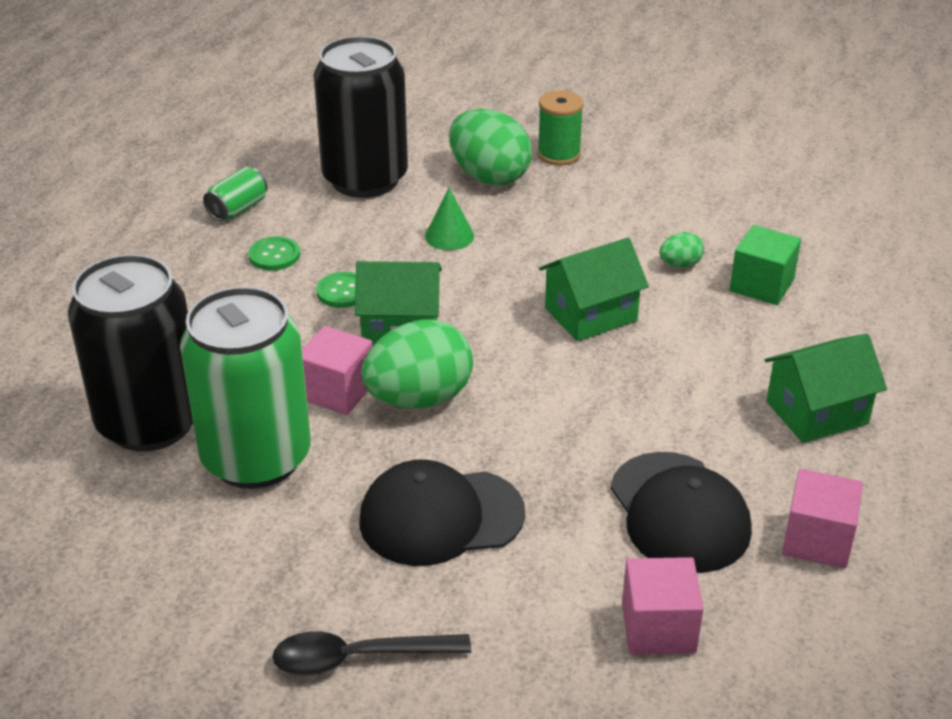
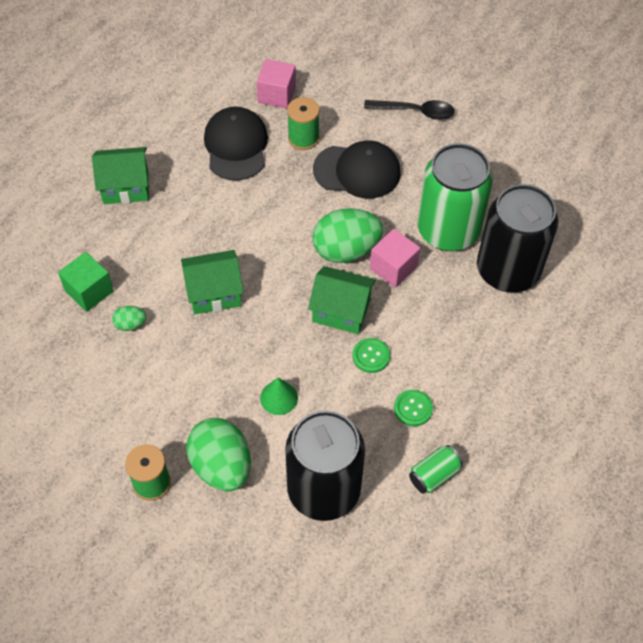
camera: 165 degrees left, 20 degrees up
(564, 553) = (303, 138): none -> green spool
(817, 540) = (178, 117): pink cube -> none

